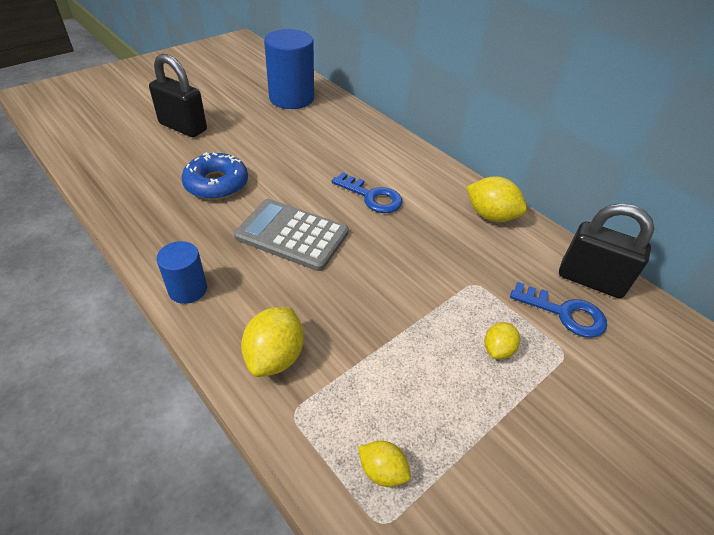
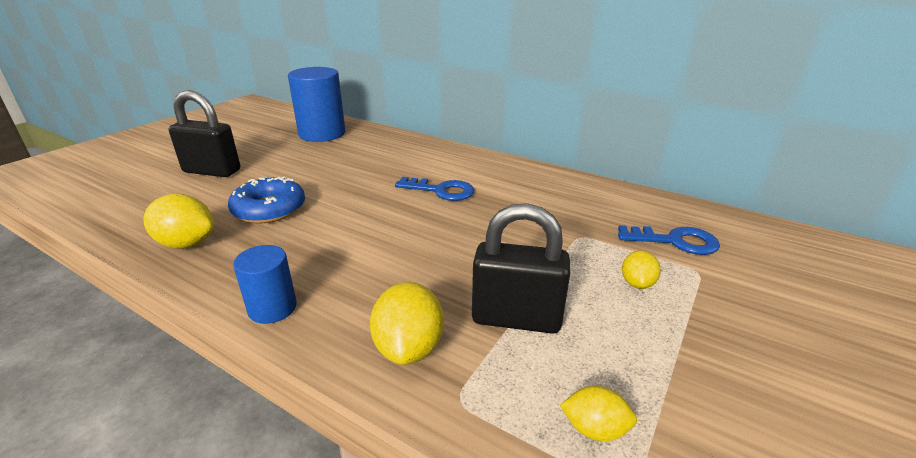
camera: 15 degrees left, 15 degrees down
(292, 235) = (374, 235): grey calculator -> none
(491, 216) = (561, 185): yellow lemon -> yellow lemon (187, 244)
(590, 280) = (678, 213): black padlock -> black padlock (516, 318)

